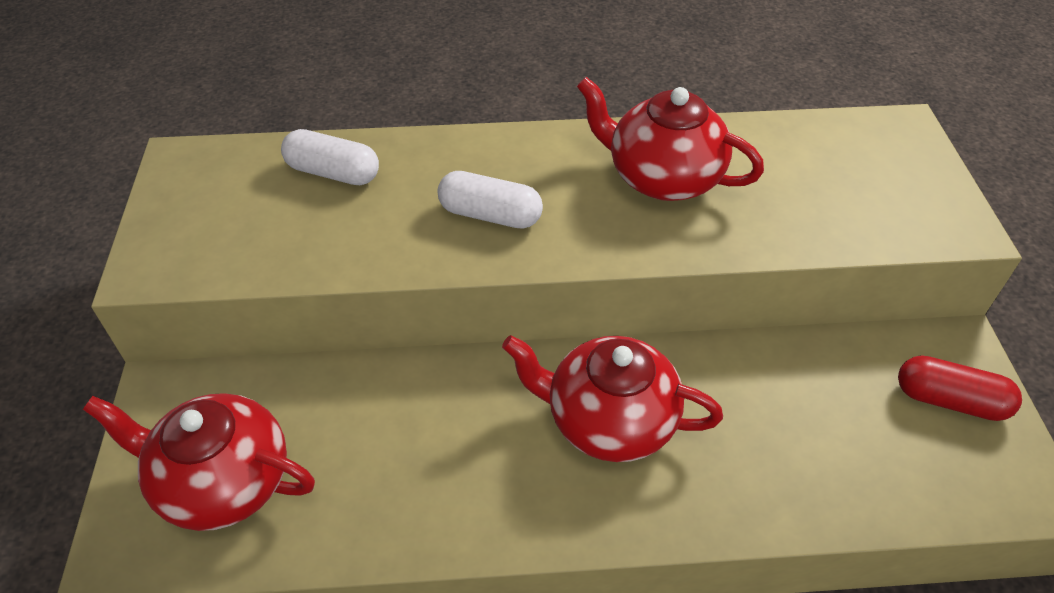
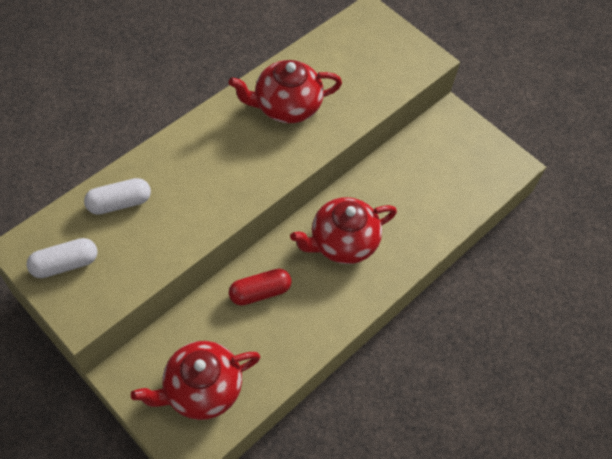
camera: 45 degrees left, 10 degrees up
(490, 215) = (224, 177): white capsule -> white capsule (65, 264)
(949, 400) = (463, 143): red capsule -> red capsule (260, 292)

